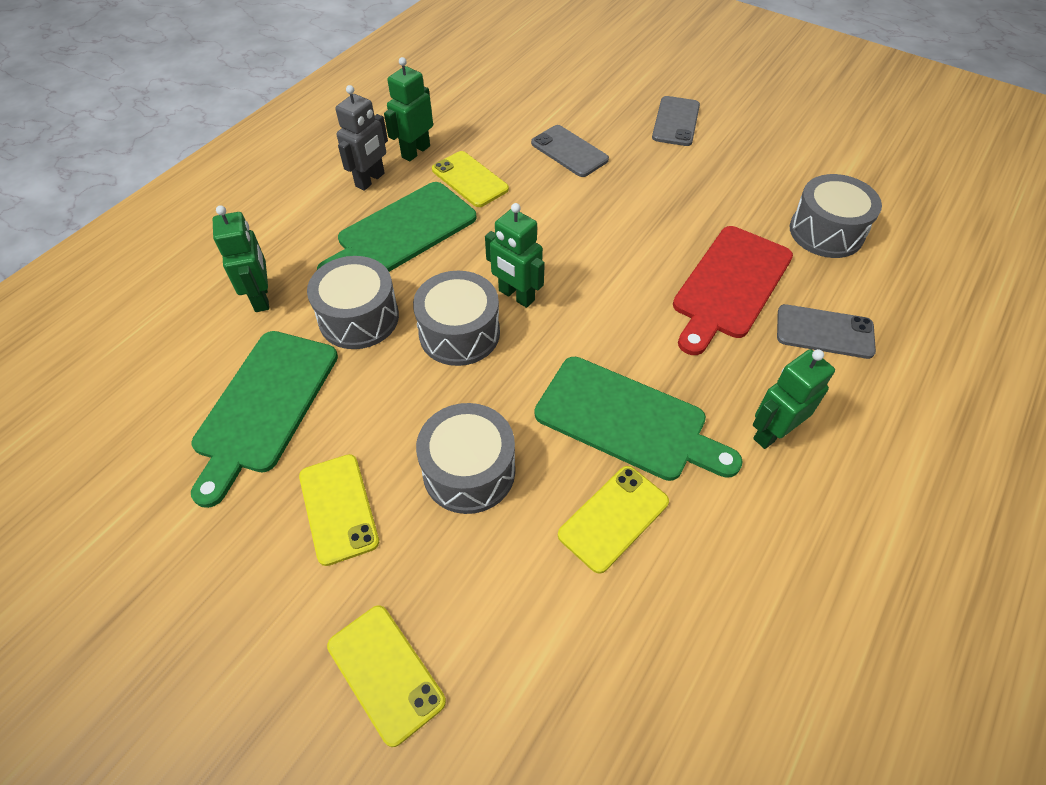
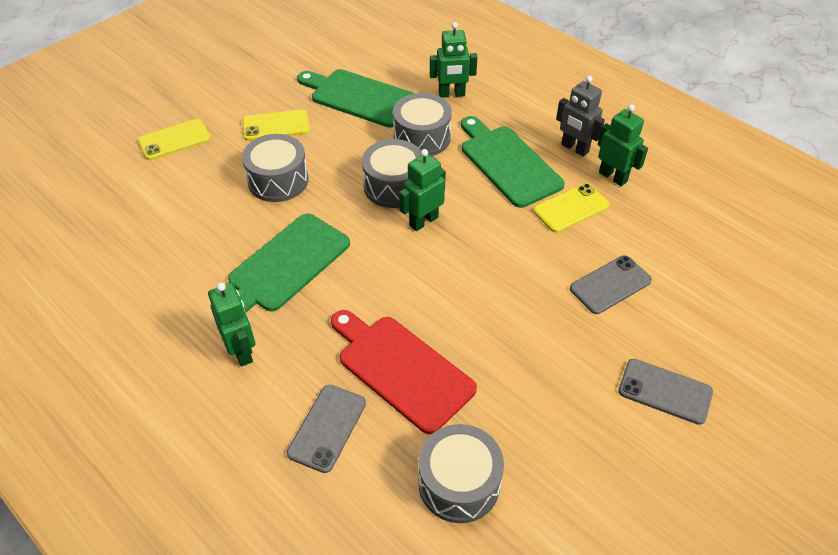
camera: 100 degrees right, 5 degrees down
(613, 518) = (215, 243): yellow phone -> none

